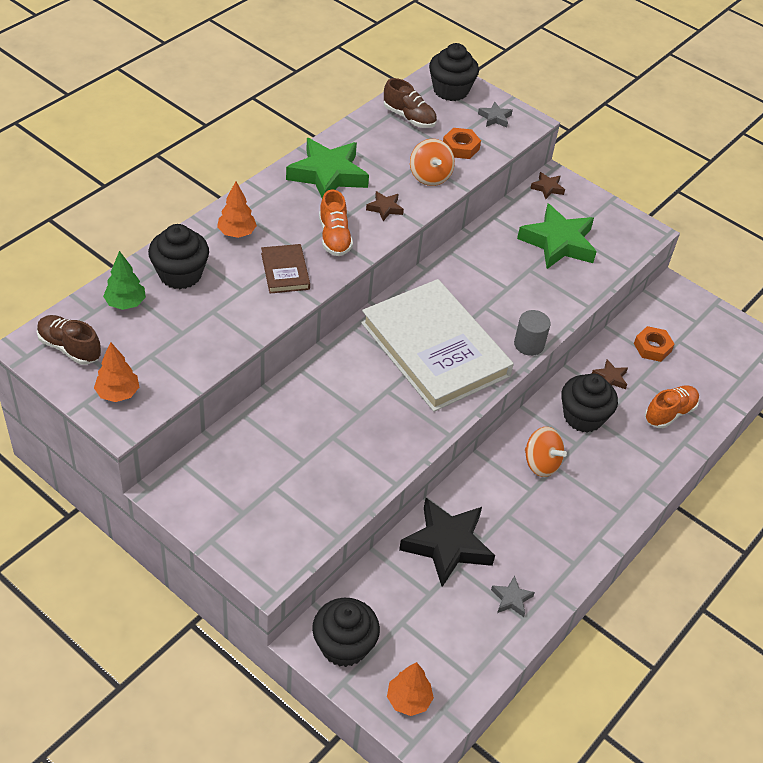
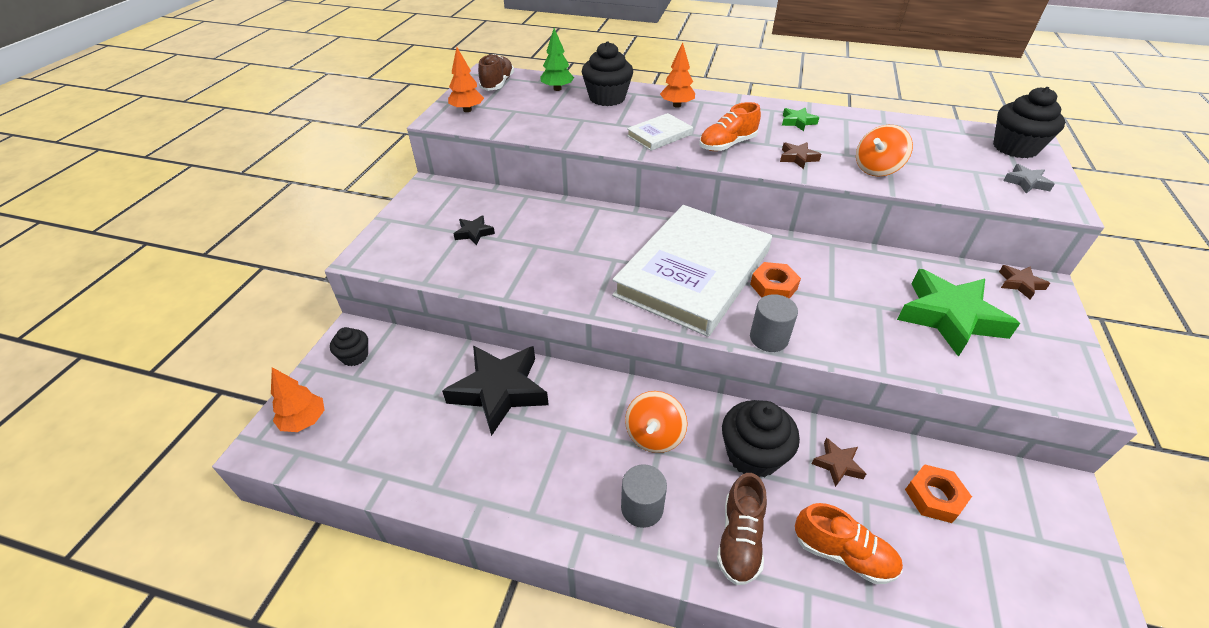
camera: 70 degrees right, 5 degrees down
(282, 476) = (474, 233): none -> black star
(285, 271) = (659, 135): brown book -> white book
(328, 175) = (797, 122): green star -> green star, size x0.45
(344, 645) = (355, 356): black cupcake -> black cupcake, size x0.57
(409, 117) = (936, 138): brown shoe -> brown shoe (739, 539)
(460, 147) = (945, 175): orange nut -> orange nut (773, 286)
(511, 599) = (454, 467): grey star -> none
(596, 497) = (642, 508): none -> grey cylinder

